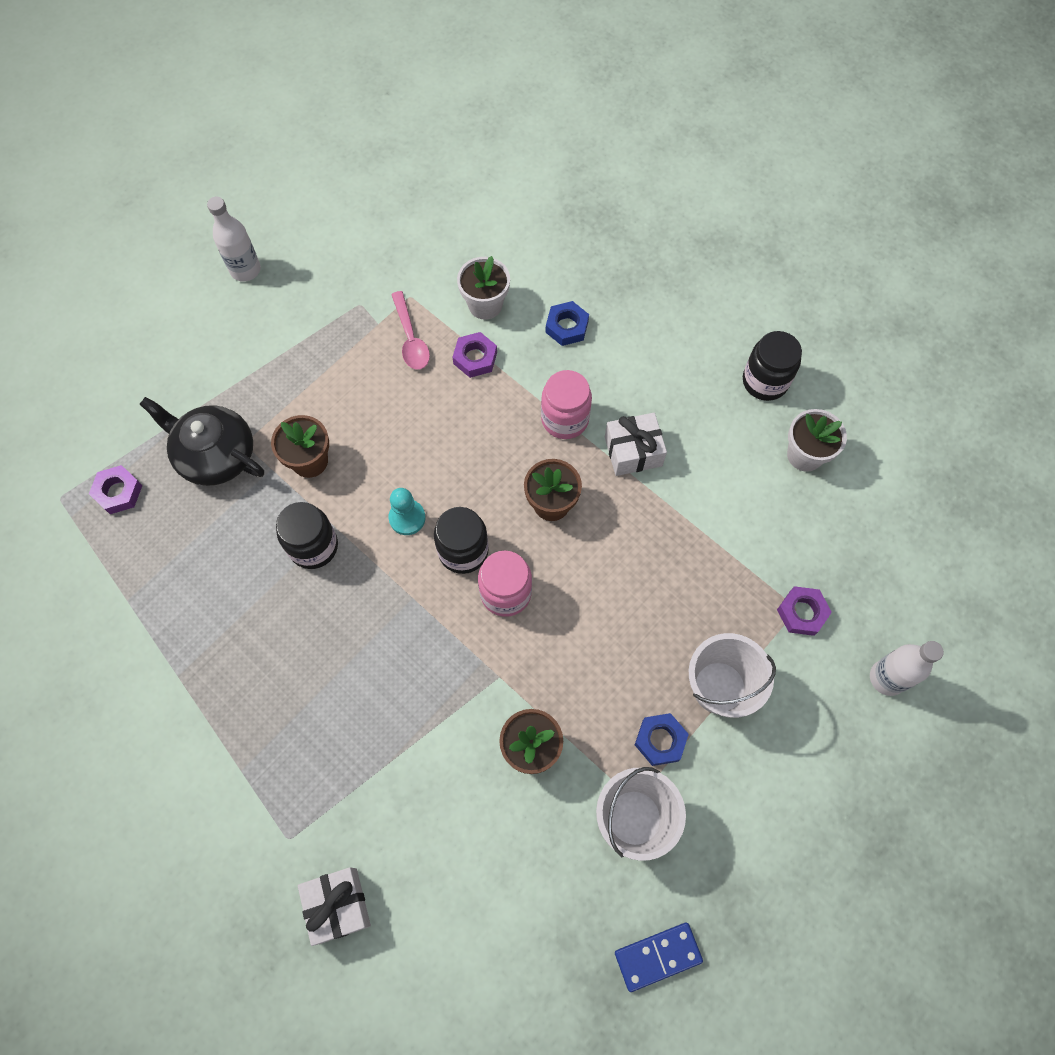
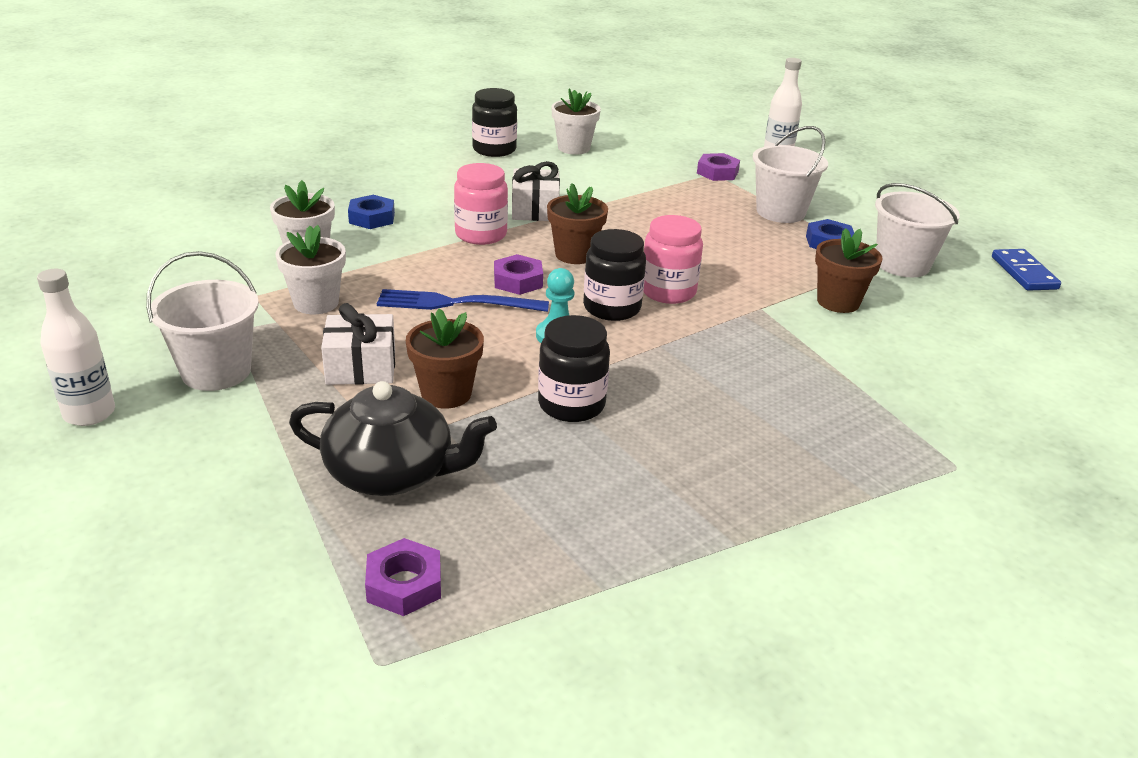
camera: 80 degrees left, 35 degrees down
(215, 455) = (392, 473): black teapot -> black teapot turned 120 degrees counterclockwise
(306, 315) = (216, 371): none -> white bucket
(338, 905) = (1027, 438): white gift -> white gift (361, 367)
(411, 338) = (316, 303): pink spoon -> white flower pot
(437, 432) = (454, 303): none -> blue fork
(475, 358) = (373, 269): purple nut -> purple nut (518, 281)

